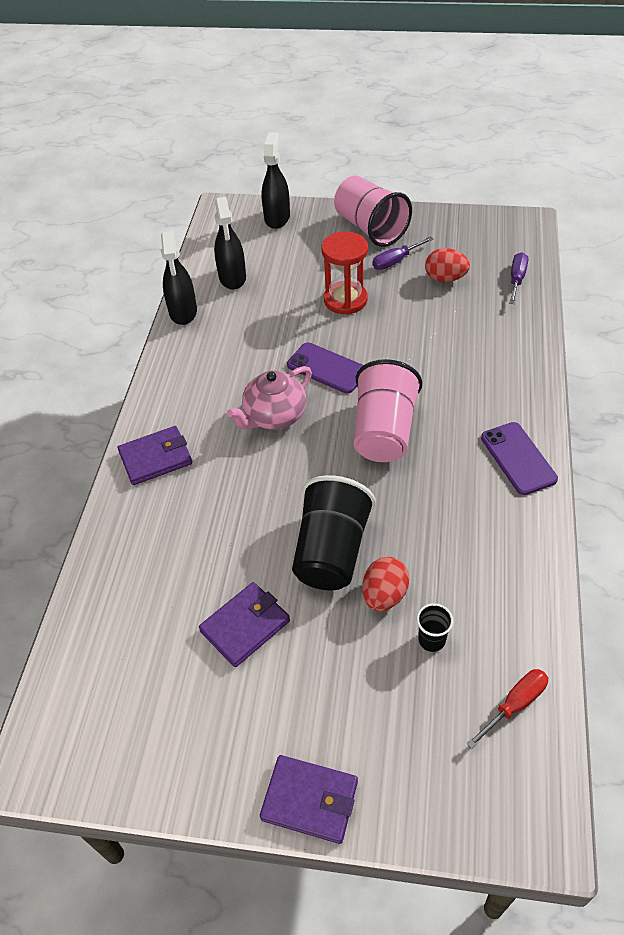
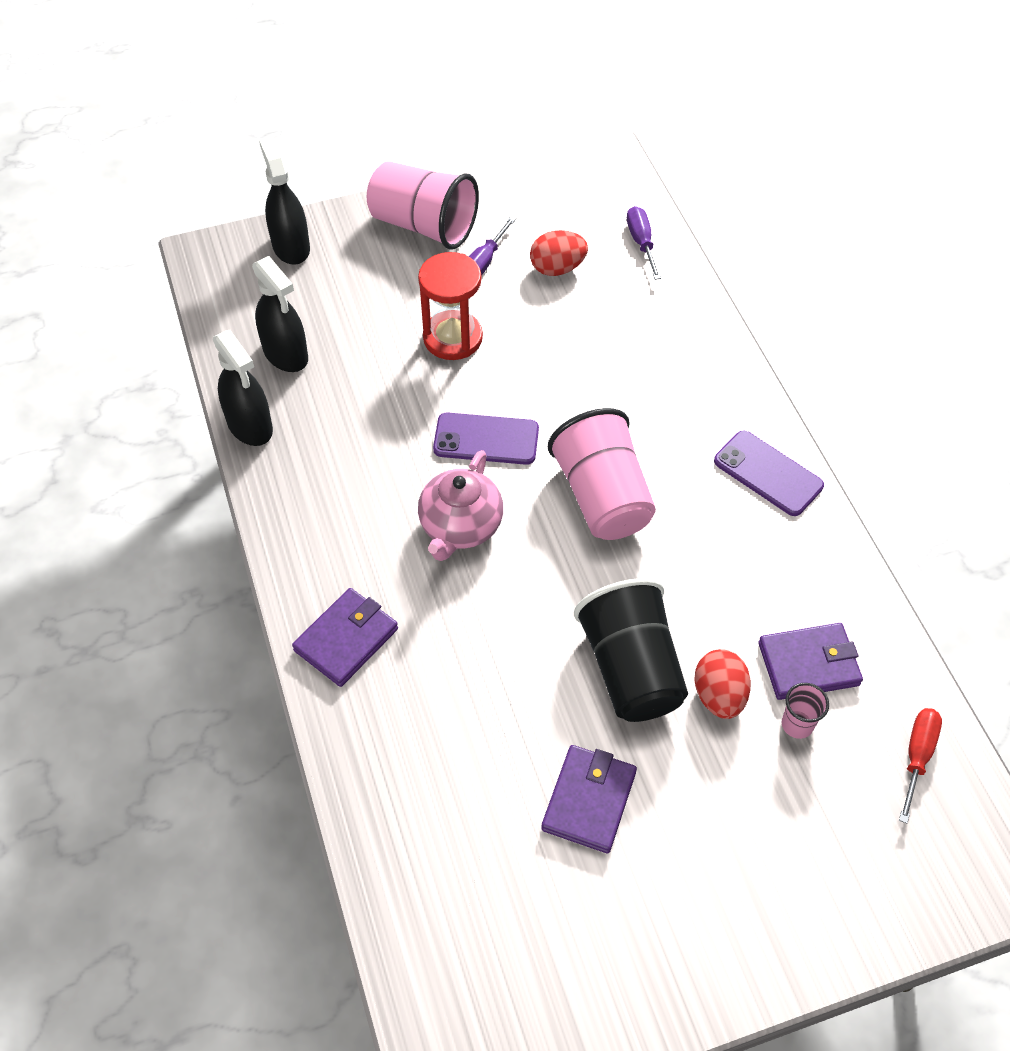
camera: 30 degrees left, 5 degrees up
(309, 800) = (776, 958): purple wallet -> purple wallet (808, 664)
(431, 640) = (797, 724): black cup -> pink cup

